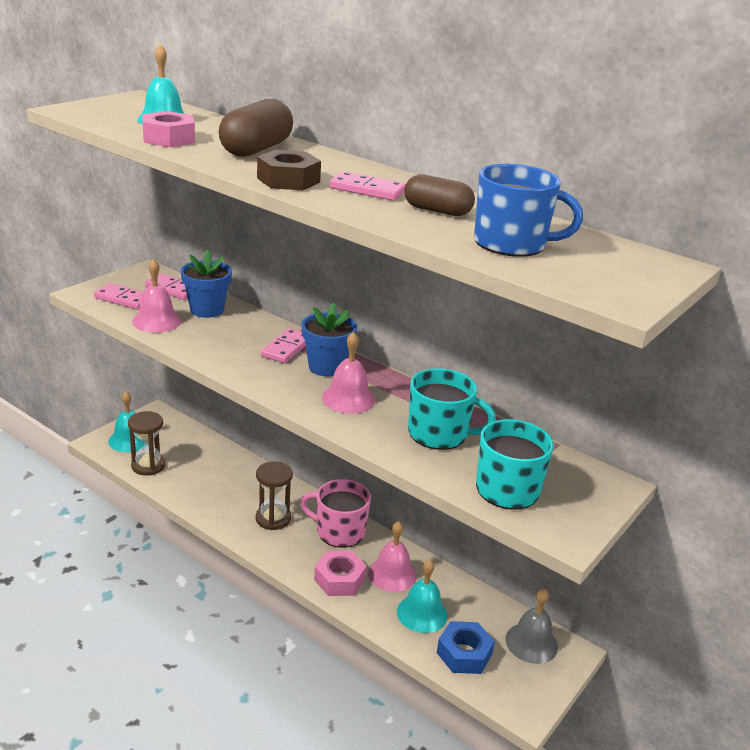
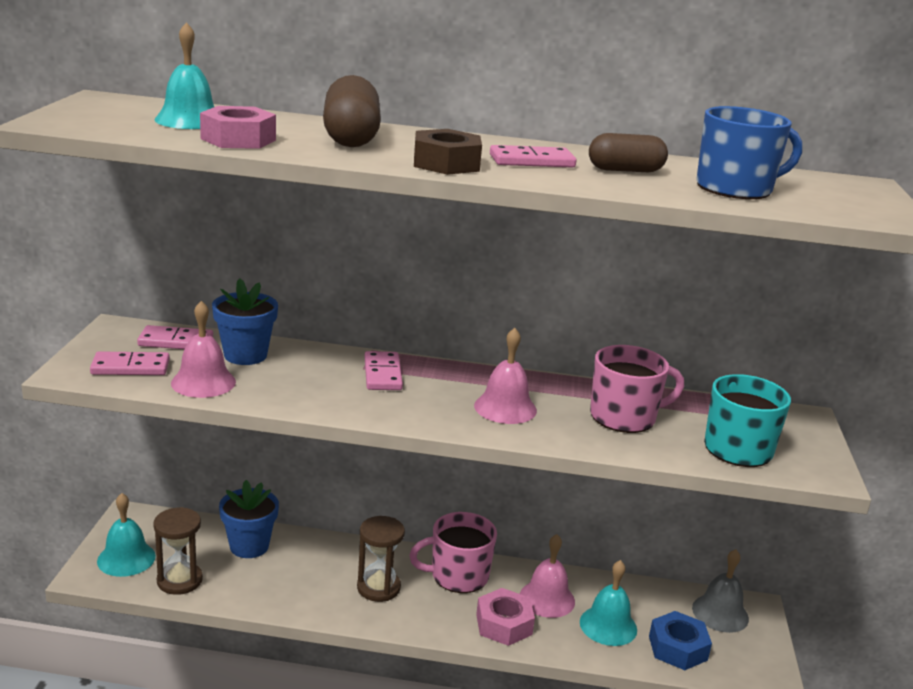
camera: 30 degrees left, 5 degrees down
(326, 367) = (446, 382): blue flower pot -> blue flower pot (249, 546)
(439, 434) = (624, 417): turquoise mug -> pink mug

